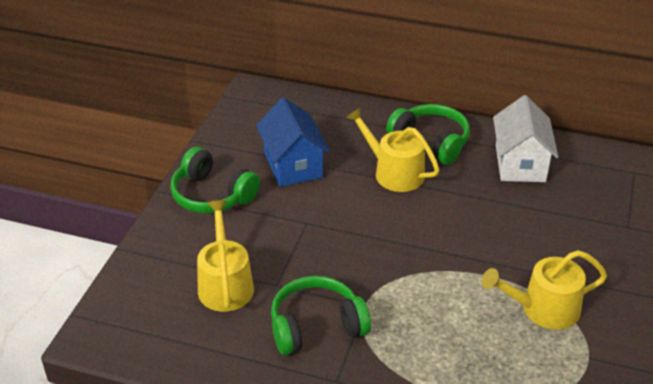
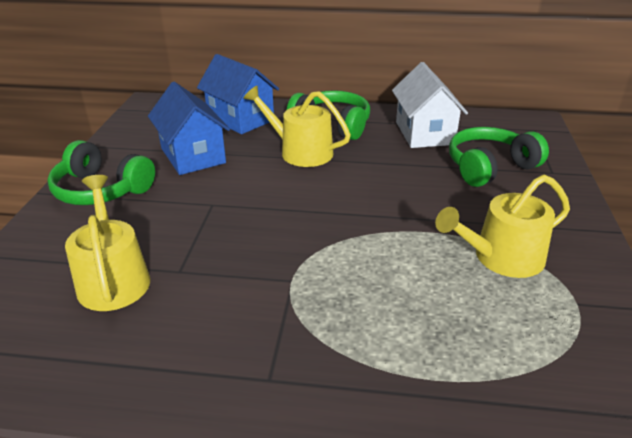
camera: 10 degrees left, 5 degrees down
(316, 326) = (233, 312): green headphones -> green headphones (489, 167)
(341, 123) = (240, 119): none -> blue house

